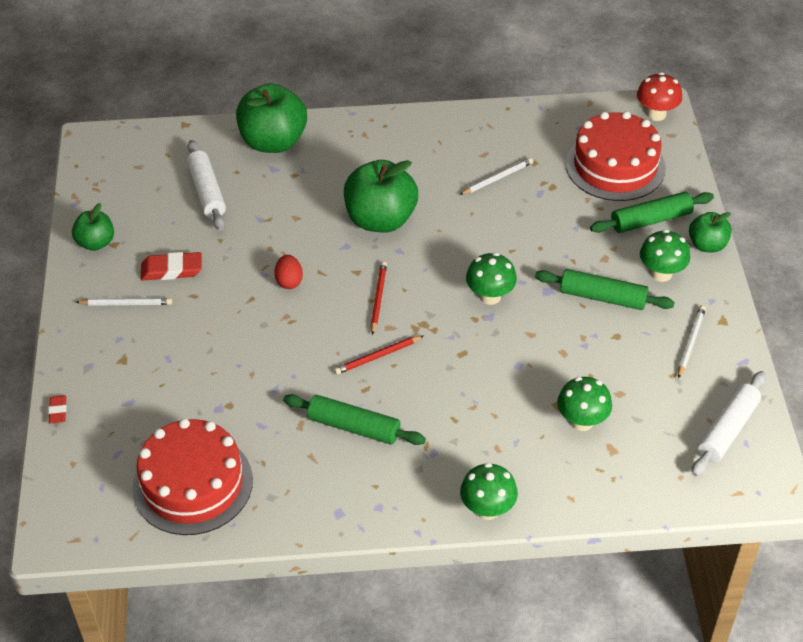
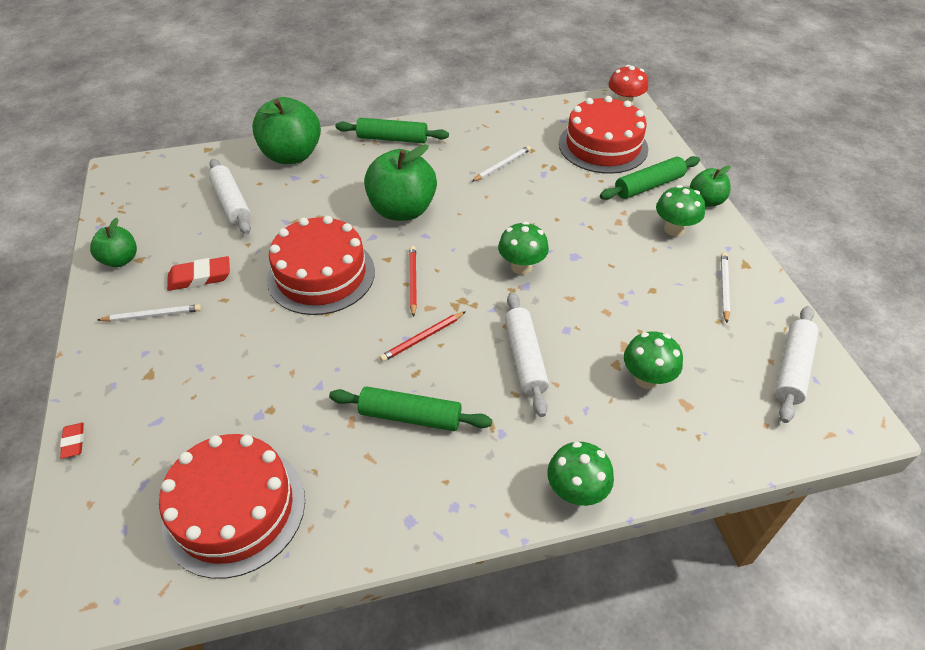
camera: 10 degrees left, 0 degrees up
(289, 281) = (321, 275): red egg -> red cake
(471, 388) = (525, 358): none -> white rolling pin
(602, 297) = (628, 256): green rolling pin -> green rolling pin (392, 138)

